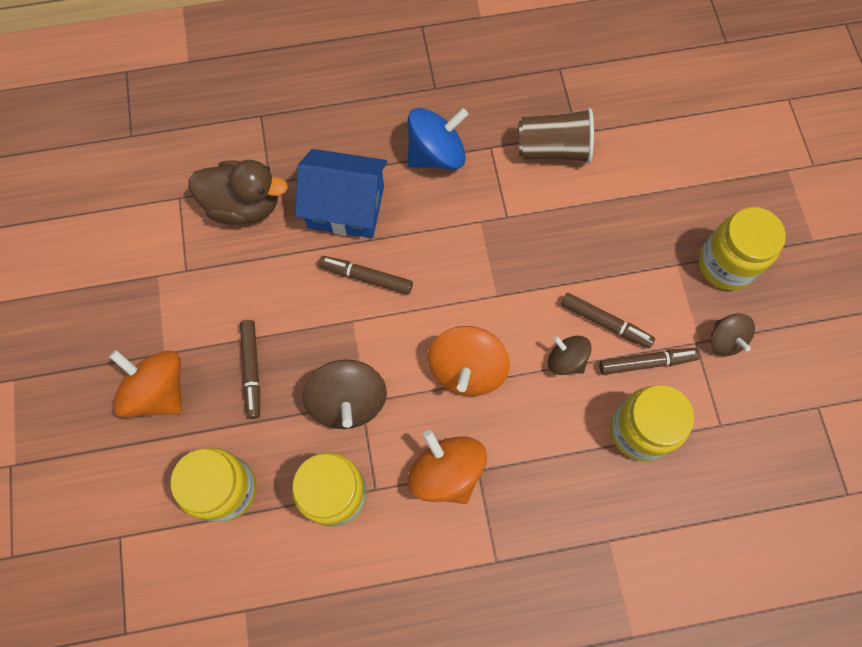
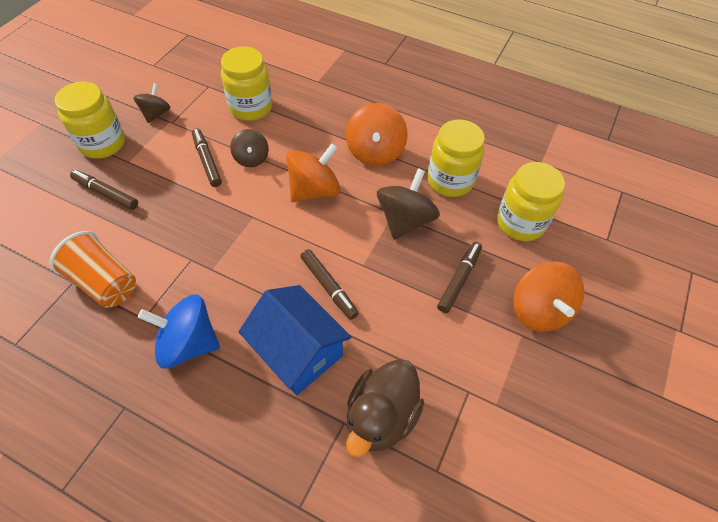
camera: 145 degrees left, 15 degrees down
(244, 205) = (381, 417): brown duck -> brown duck turned 105 degrees counterclockwise
(553, 149) = (104, 282): brown cup -> orange cup
(647, 362) = (209, 130): brown marker -> brown marker (106, 193)

